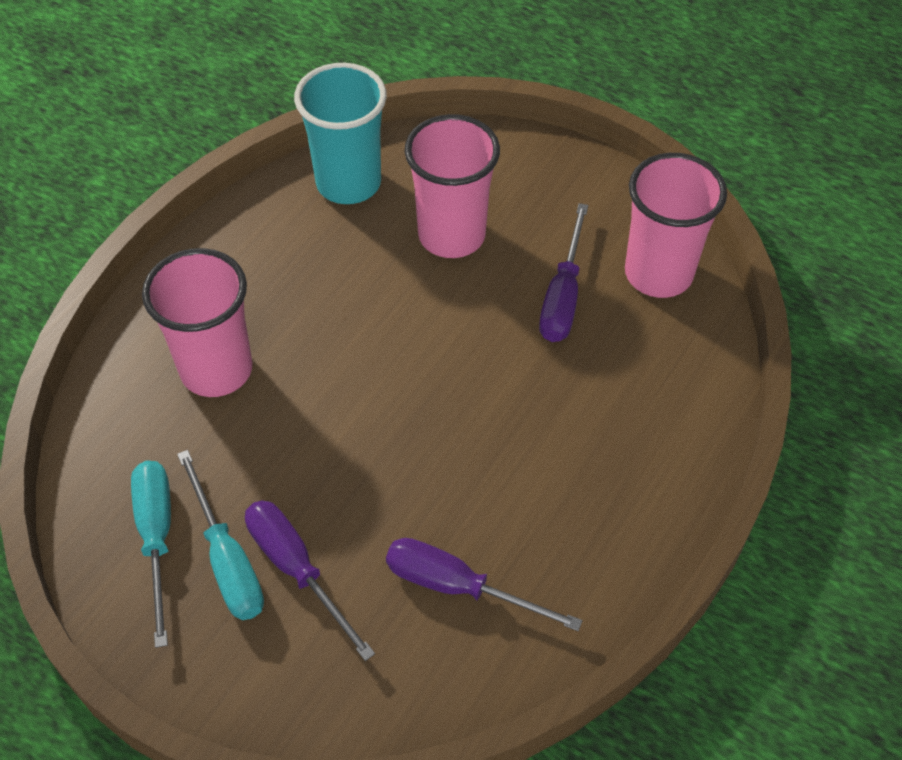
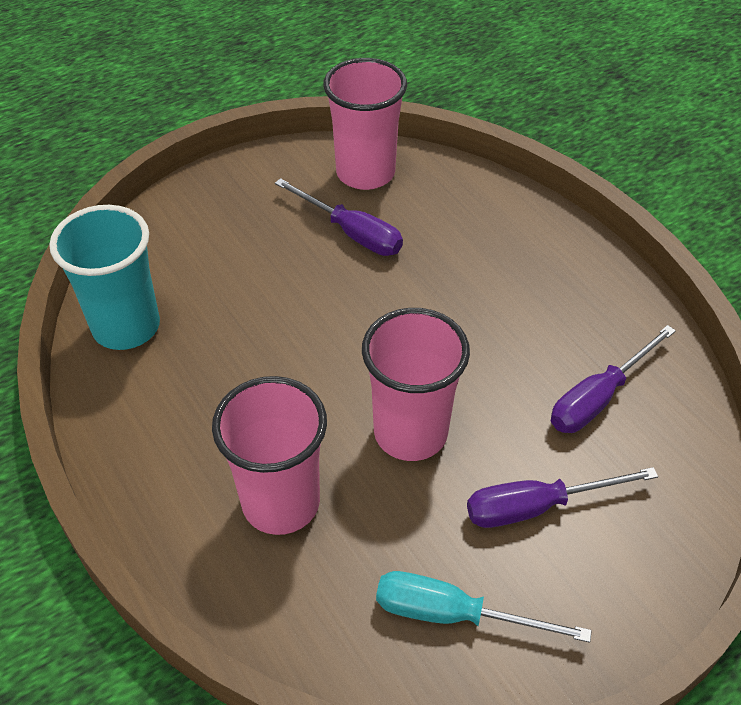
camera: 65 degrees left, 5 degrees down
(227, 559) = (503, 560): turquoise screwdriver -> none
(451, 235) = (241, 277): pink cup -> pink cup (410, 432)

